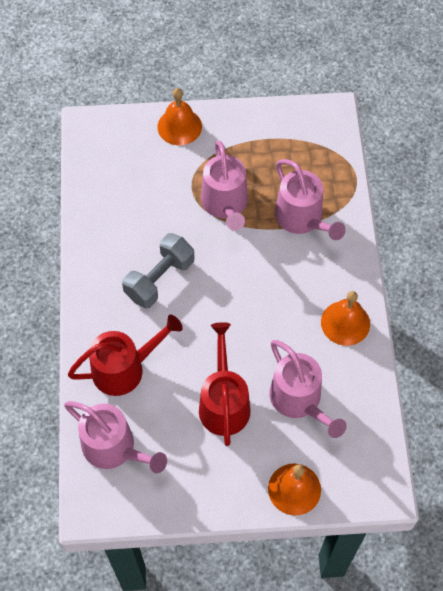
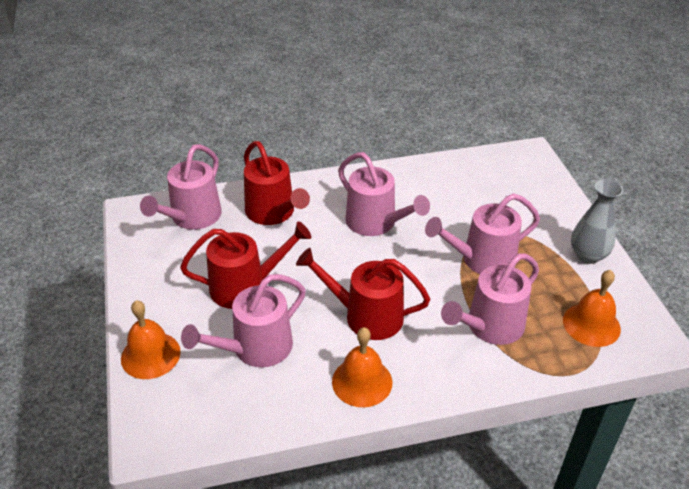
camera: 80 degrees right, 20 degrees down
(159, 279) = (375, 223): grey dumbbell -> pink watering can
(179, 126) = (563, 213): orange bell -> orange bell (591, 324)
(235, 126) = (588, 255): none -> grey vase
(276, 307) = (366, 316): none -> red watering can

